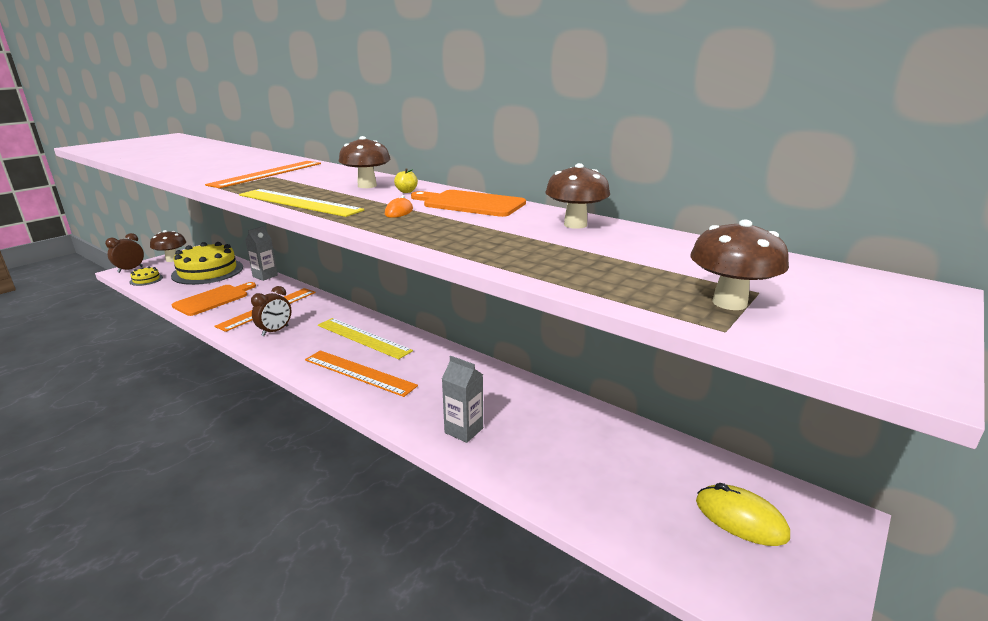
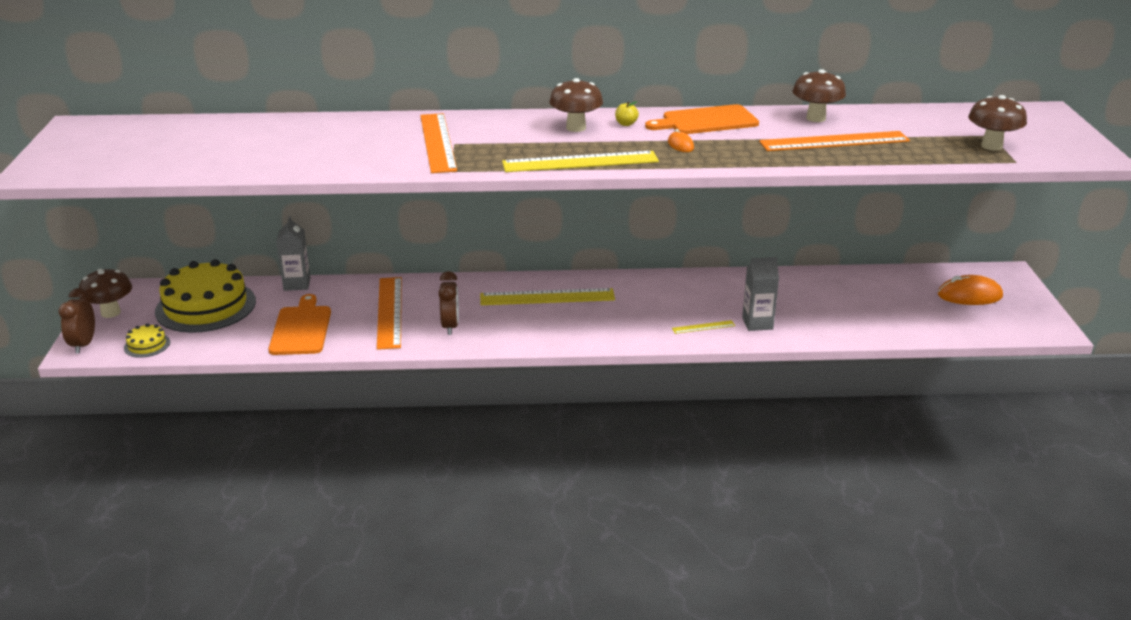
camera: 40 degrees left, 5 degrees up
(359, 372) = (605, 323): orange ruler -> orange ruler (834, 141)
(417, 411) = (703, 327): none -> yellow ruler
(740, 519) = (969, 296): yellow mouse -> orange mouse

